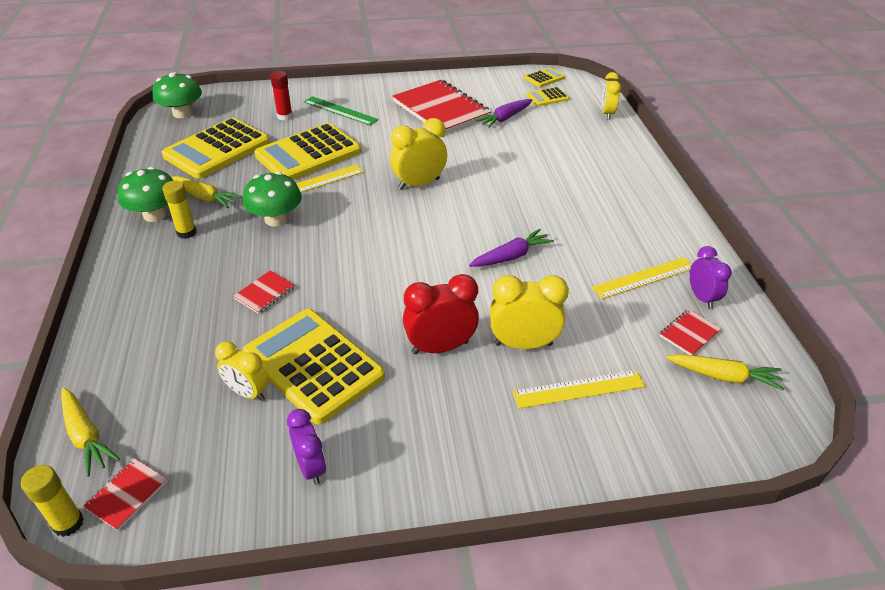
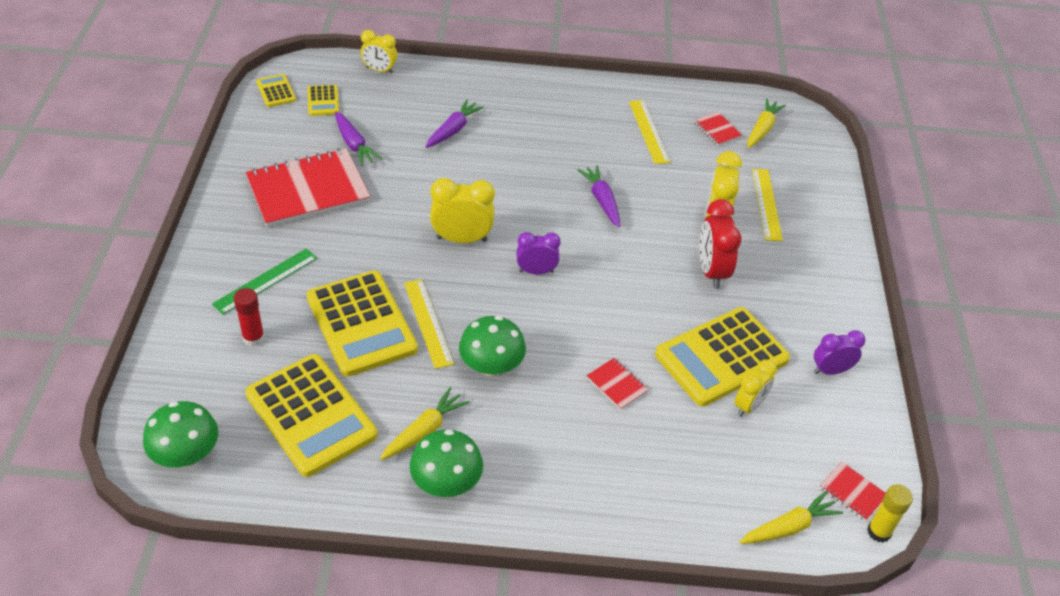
camera: 80 degrees left, 5 degrees up
(186, 232) = (493, 450): yellow glue stick -> none
(419, 184) = (462, 239): yellow clock -> yellow clock turned 105 degrees clockwise
(556, 159) = (453, 130): none -> purple carrot
(702, 298) = (679, 109): purple clock -> purple clock (536, 271)

